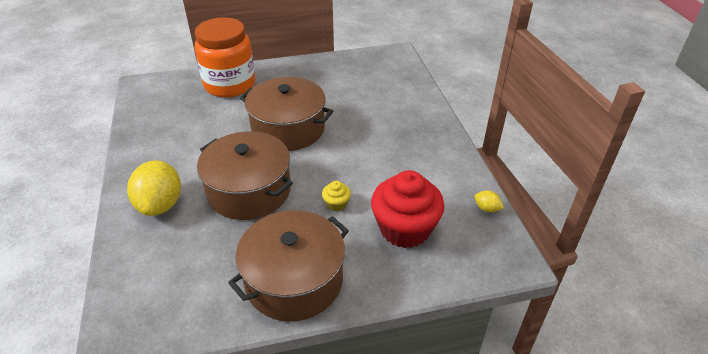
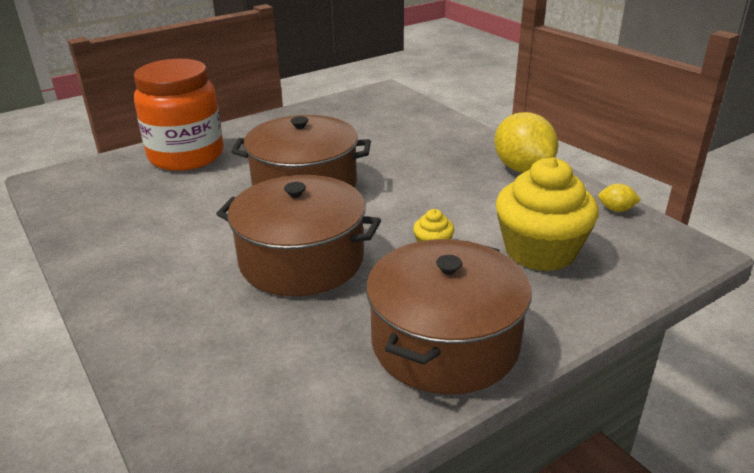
camera: 20 degrees left, 10 degrees down
(160, 204) = (177, 307): yellow lemon -> yellow lemon (522, 169)
(405, 229) = (540, 251): red cupcake -> yellow cupcake

